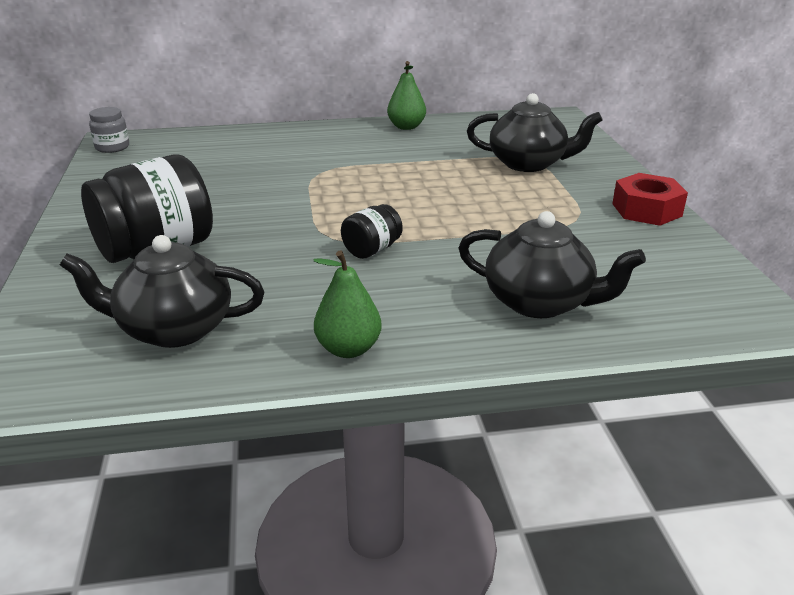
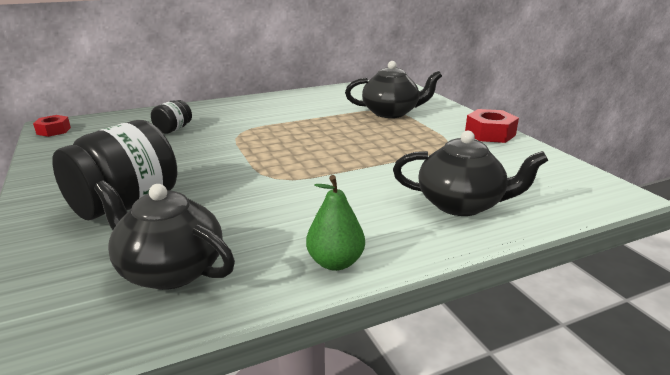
camera: 15 degrees left, 5 degrees down
(112, 147) = (53, 131): grey jar -> red nut
(173, 329) = (170, 270): black teapot -> black teapot turned 45 degrees clockwise
(372, 250) = (311, 183): black jar -> black jar (173, 129)
(406, 127) = (290, 97): green pear -> none

